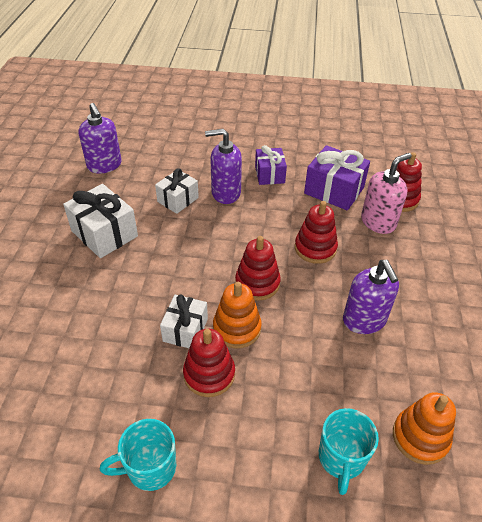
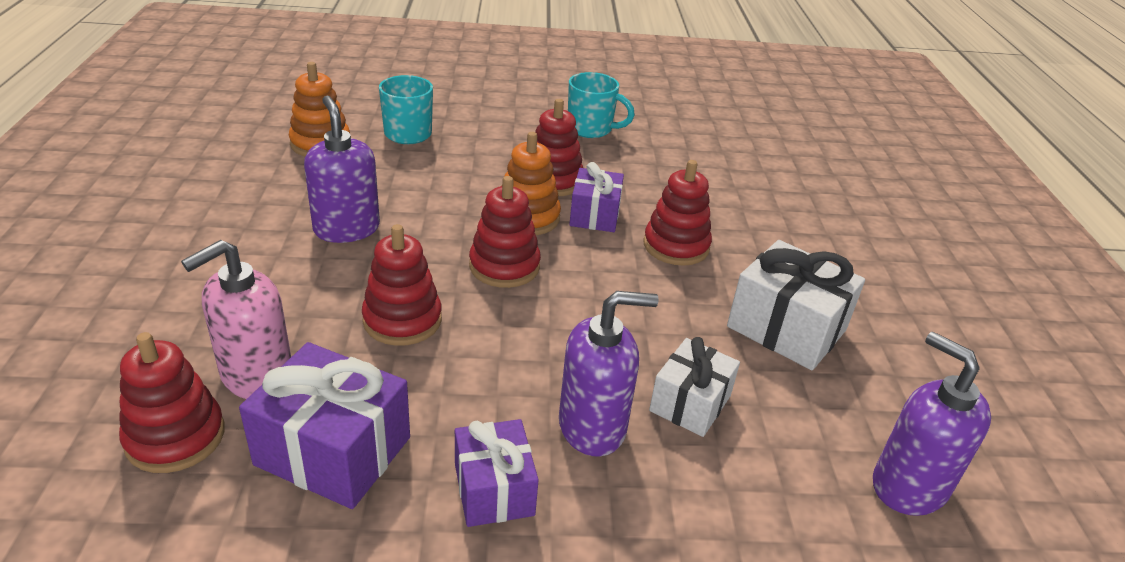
camera: 170 degrees right, 10 degrees down
(137, 296) = (676, 246): none -> red stacking toy
(150, 467) = (591, 129): turquoise mug -> turquoise mug turned 45 degrees clockwise
(185, 330) = (595, 215): white gift -> purple gift

